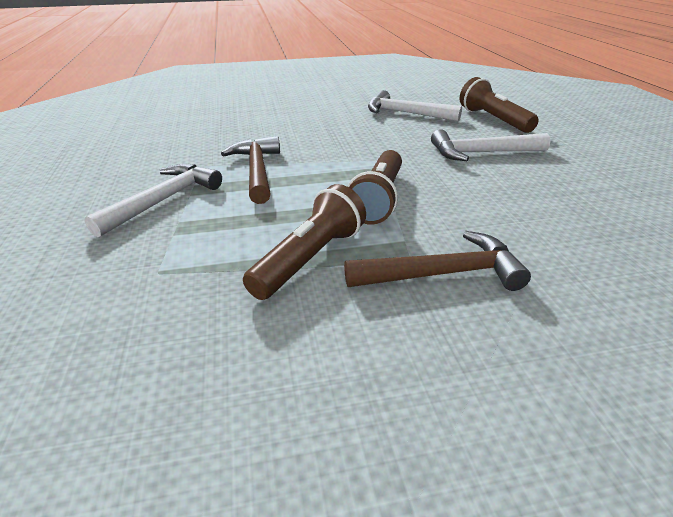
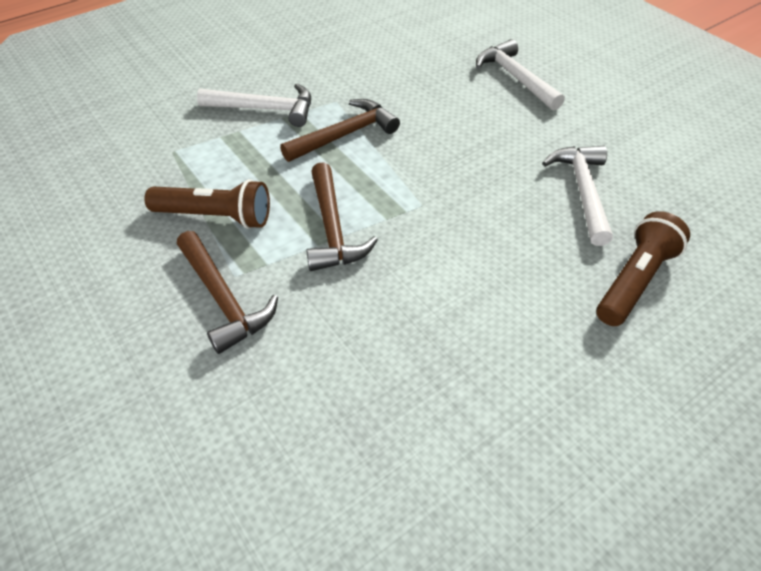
camera: 65 degrees right, 15 degrees up
(378, 199) = (332, 228): brown flashlight -> brown hammer
(481, 153) = (501, 286): white hammer -> white hammer (515, 78)

